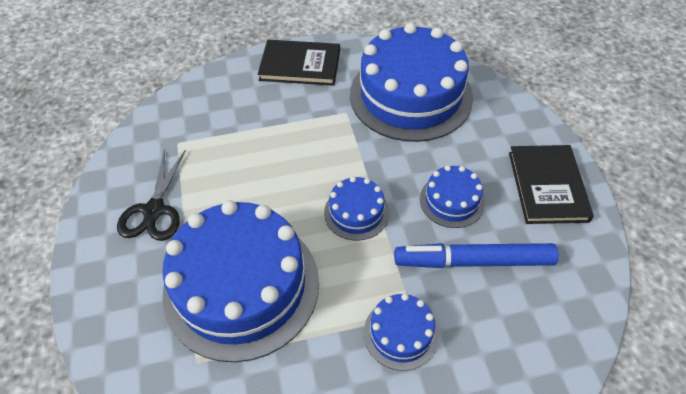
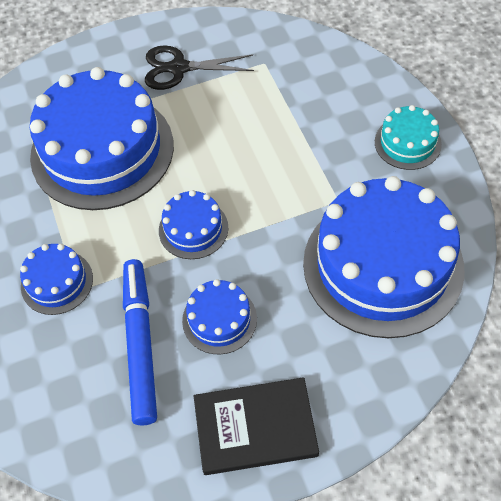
camera: 85 degrees right, 5 degrees up
(300, 65) = (407, 143): black book -> turquoise cake

